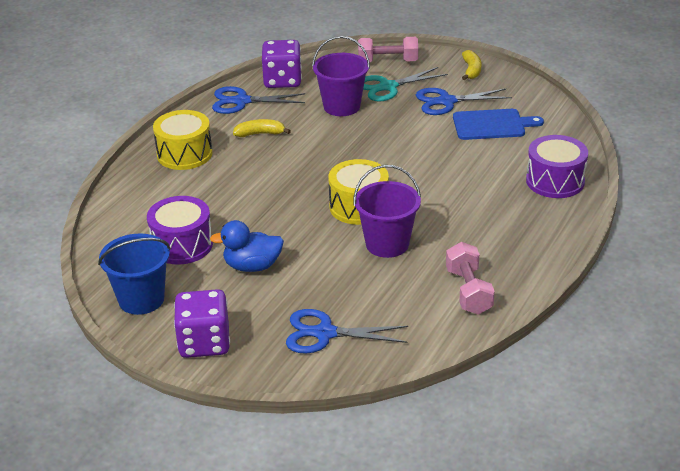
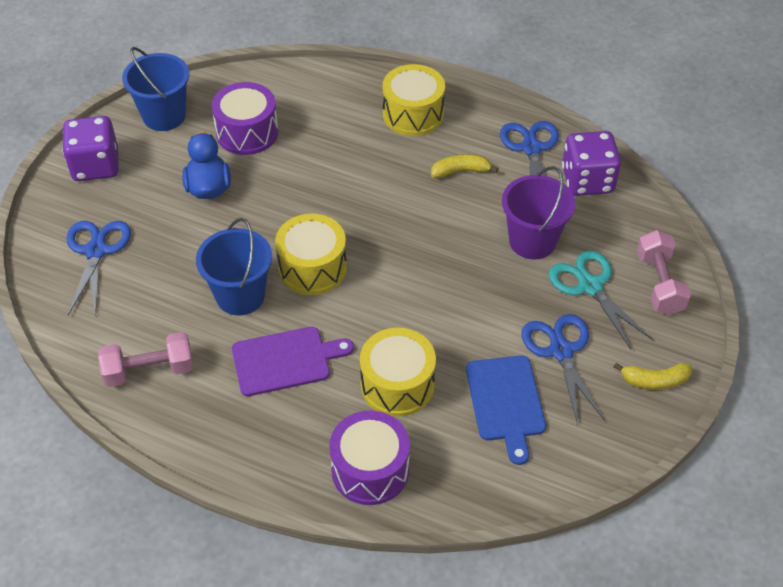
camera: 85 degrees right, 15 degrees up
(260, 134) = (460, 171): yellow banana -> yellow banana turned 90 degrees counterclockwise
(387, 244) = (240, 296): purple bucket -> blue bucket
(457, 219) = (285, 361): none -> purple cutting board
(478, 168) = (397, 385): none -> yellow drum

